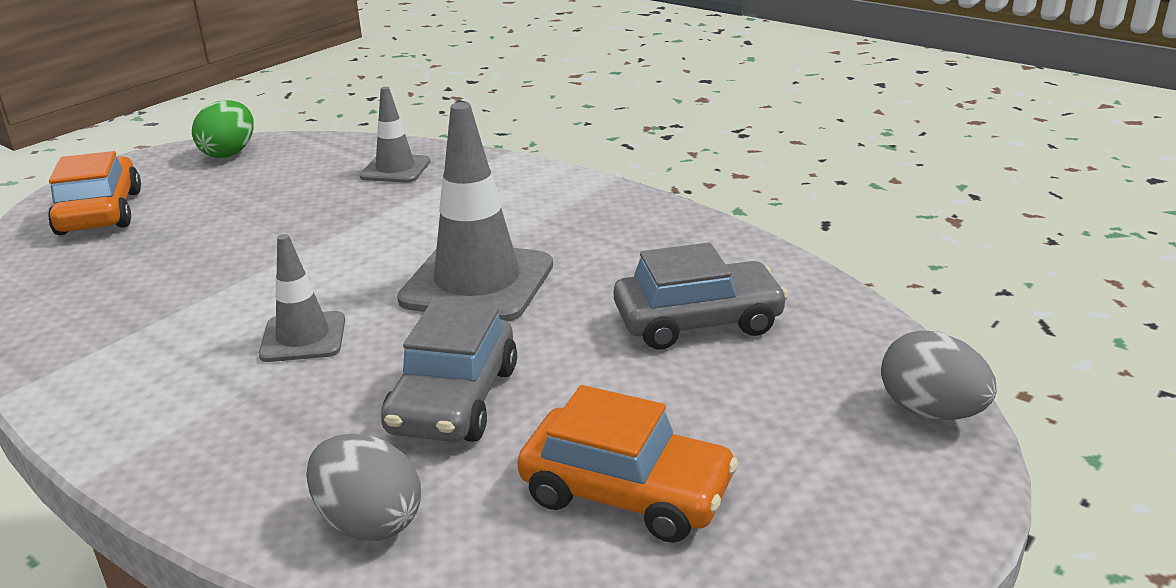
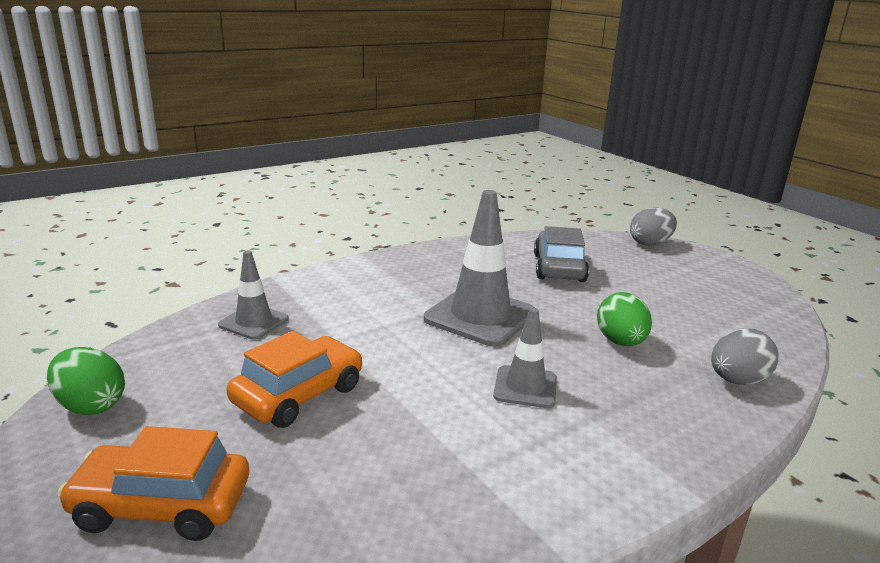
camera: 75 degrees left, 5 degrees down
(454, 400) = (620, 342): grey car -> green egg
(626, 492) = (708, 311): orange car -> orange car (298, 395)

